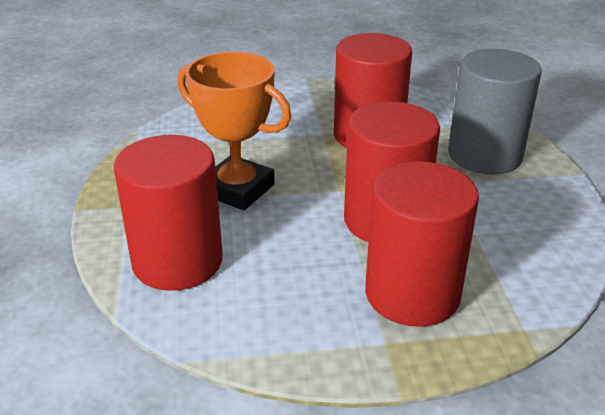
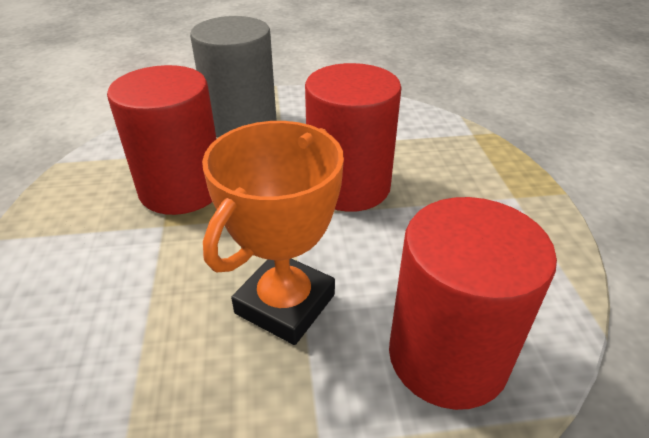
camera: 90 degrees left, 5 degrees up
(412, 294) = (451, 178): red cylinder -> none

